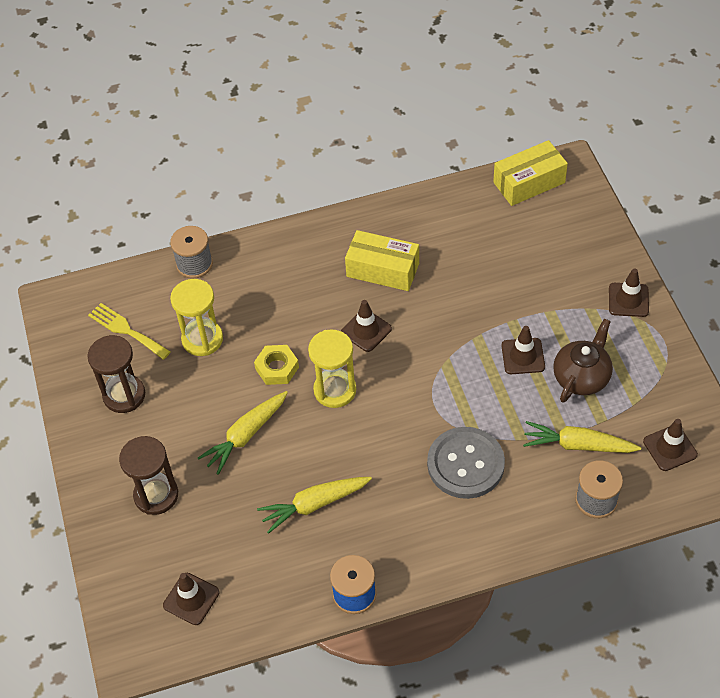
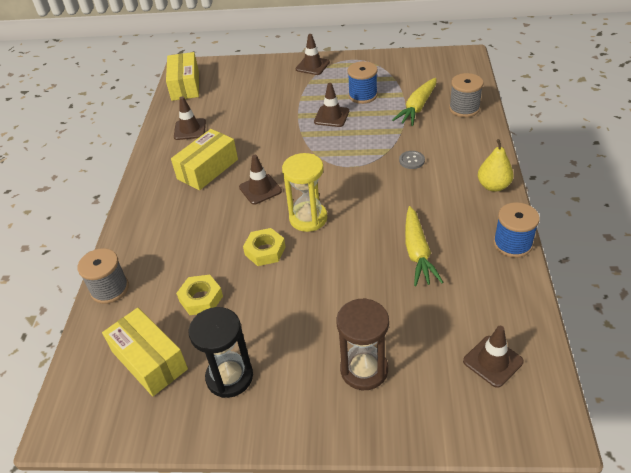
camera: 70 degrees left, 10 degrees down
(124, 395) = (229, 377): brown hourglass -> black hourglass
(126, 330) = (149, 360): yellow fork -> yellow box
(202, 339) = (201, 298): yellow hourglass -> yellow nut
(246, 435) = (326, 285): yellow carrot -> none
(447, 559) = (493, 186): none -> yellow pear
(465, 464) = (411, 160): grey button -> grey button, size x0.41
(581, 377) = (363, 95): brown teapot -> blue spool
(670, 448) = (435, 73): brown traffic cone -> brown traffic cone (190, 129)

